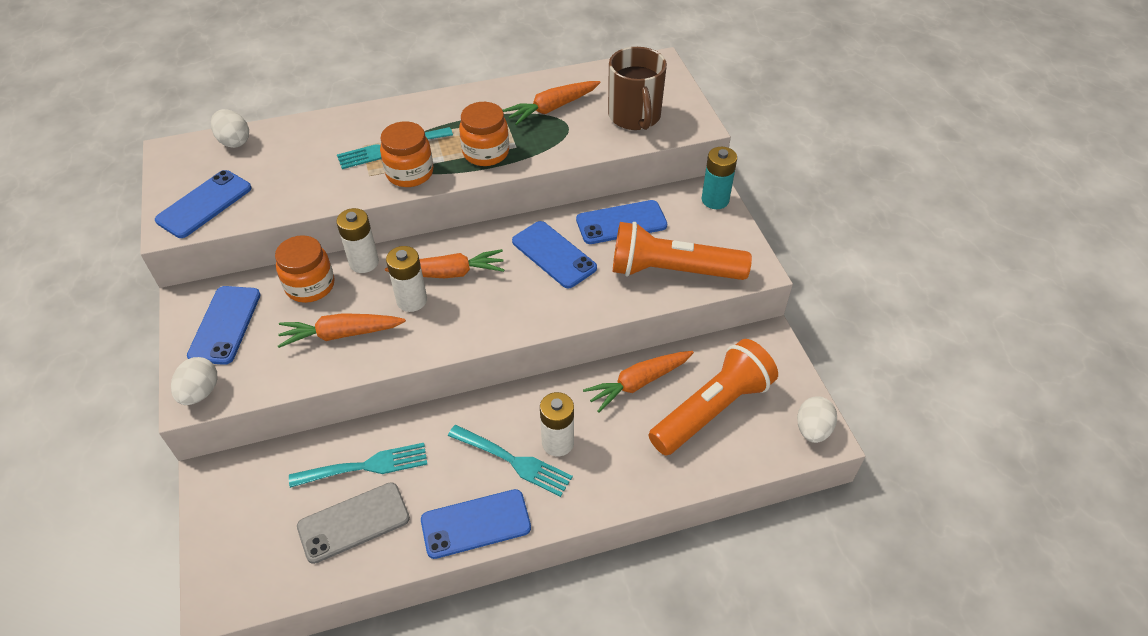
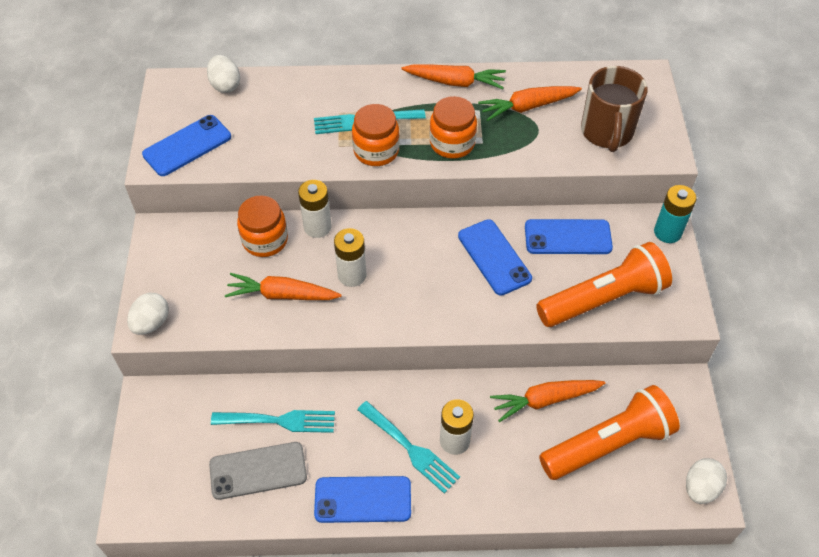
camera: 15 degrees right, 5 degrees up
(225, 325) = (184, 262): blue phone -> none
(449, 273) = (392, 255): orange carrot -> orange carrot (455, 82)
(672, 271) = (604, 299): orange flashlight -> orange flashlight turned 135 degrees clockwise

